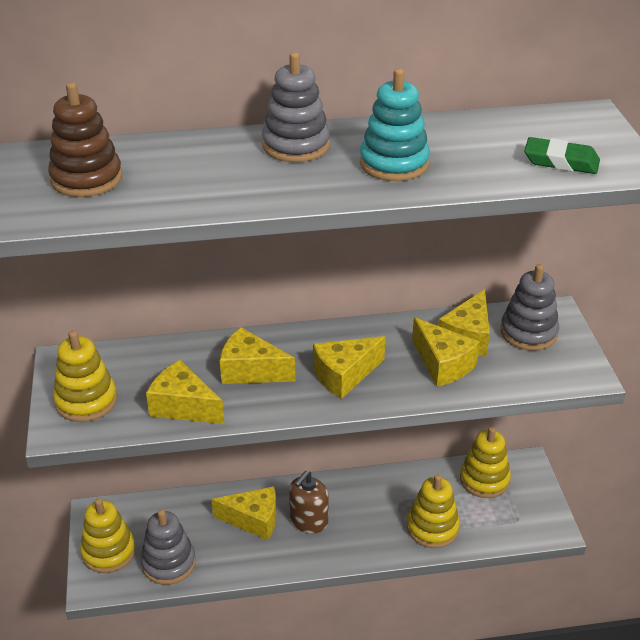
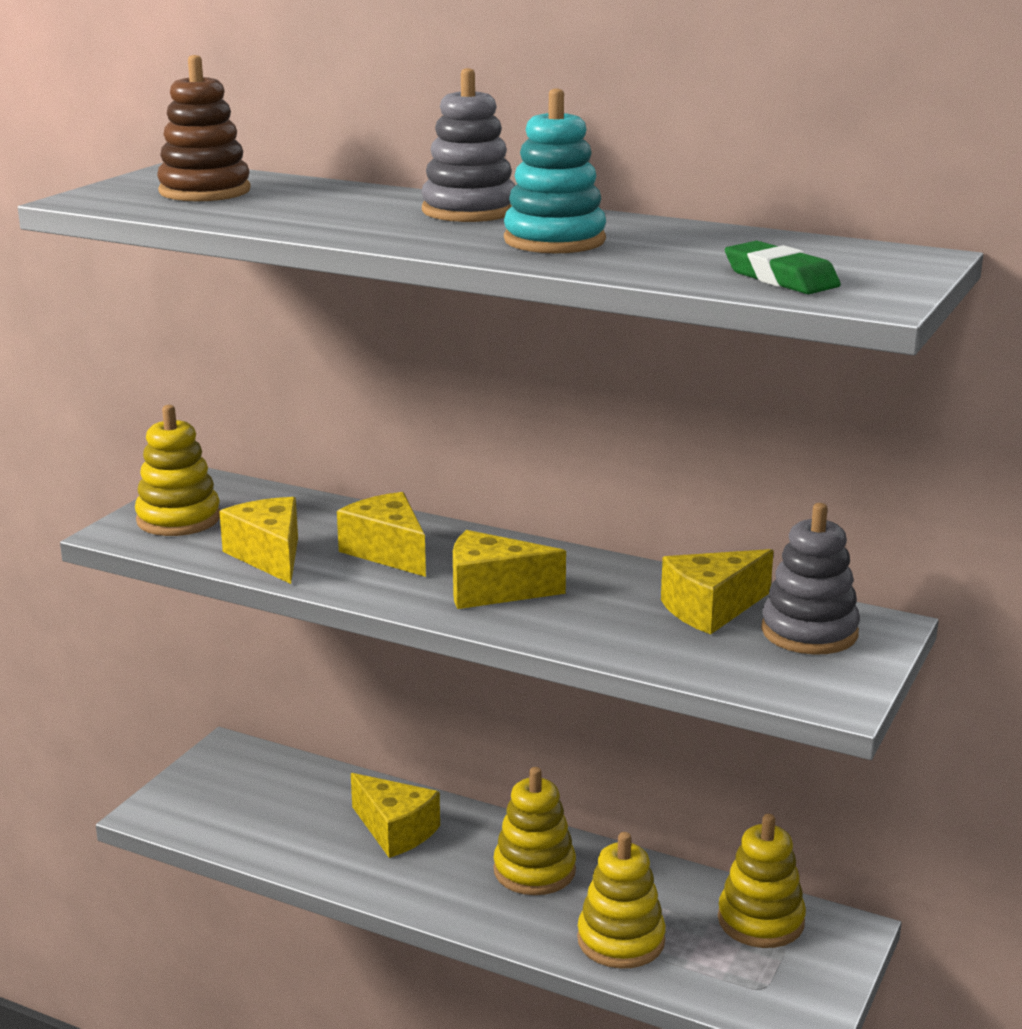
camera: 35 degrees right, 15 degrees down
(108, 552) = (199, 790): yellow stacking toy -> yellow stacking toy (534, 870)
(168, 563) = (251, 829): grey stacking toy -> none
(308, 520) = (462, 860): brown soap dispenser -> none
(443, 364) = (637, 622): yellow cheese -> none

